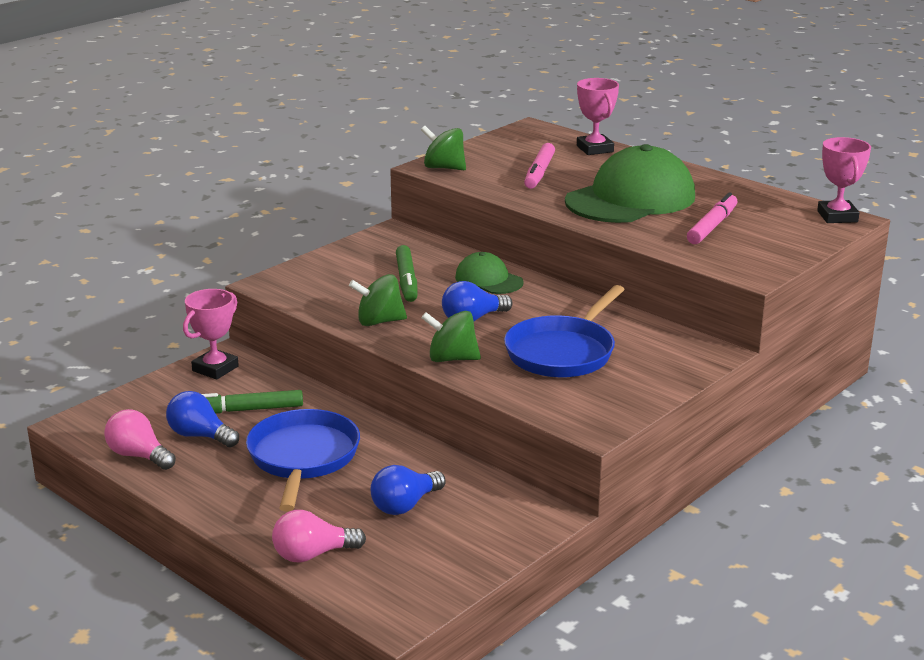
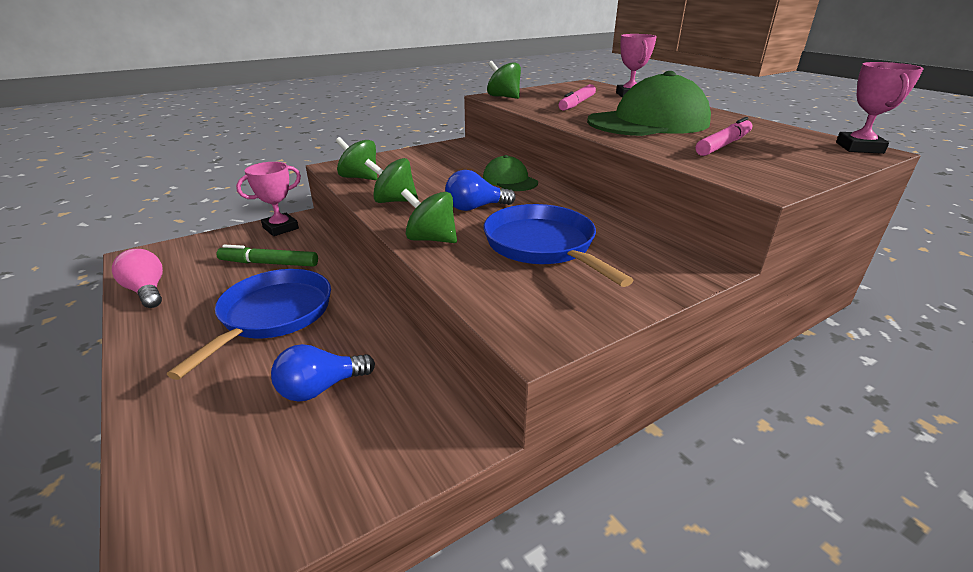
camera: 15 degrees right, 5 degrees up
(200, 436) = (212, 280): blue light bulb -> none
(312, 296) = (359, 177): none -> green spinning top
(312, 555) = (174, 438): pink light bulb -> none
(407, 280) = (443, 174): green marker -> none
(563, 352) = (543, 246): blue pan -> blue pan turned 105 degrees clockwise

